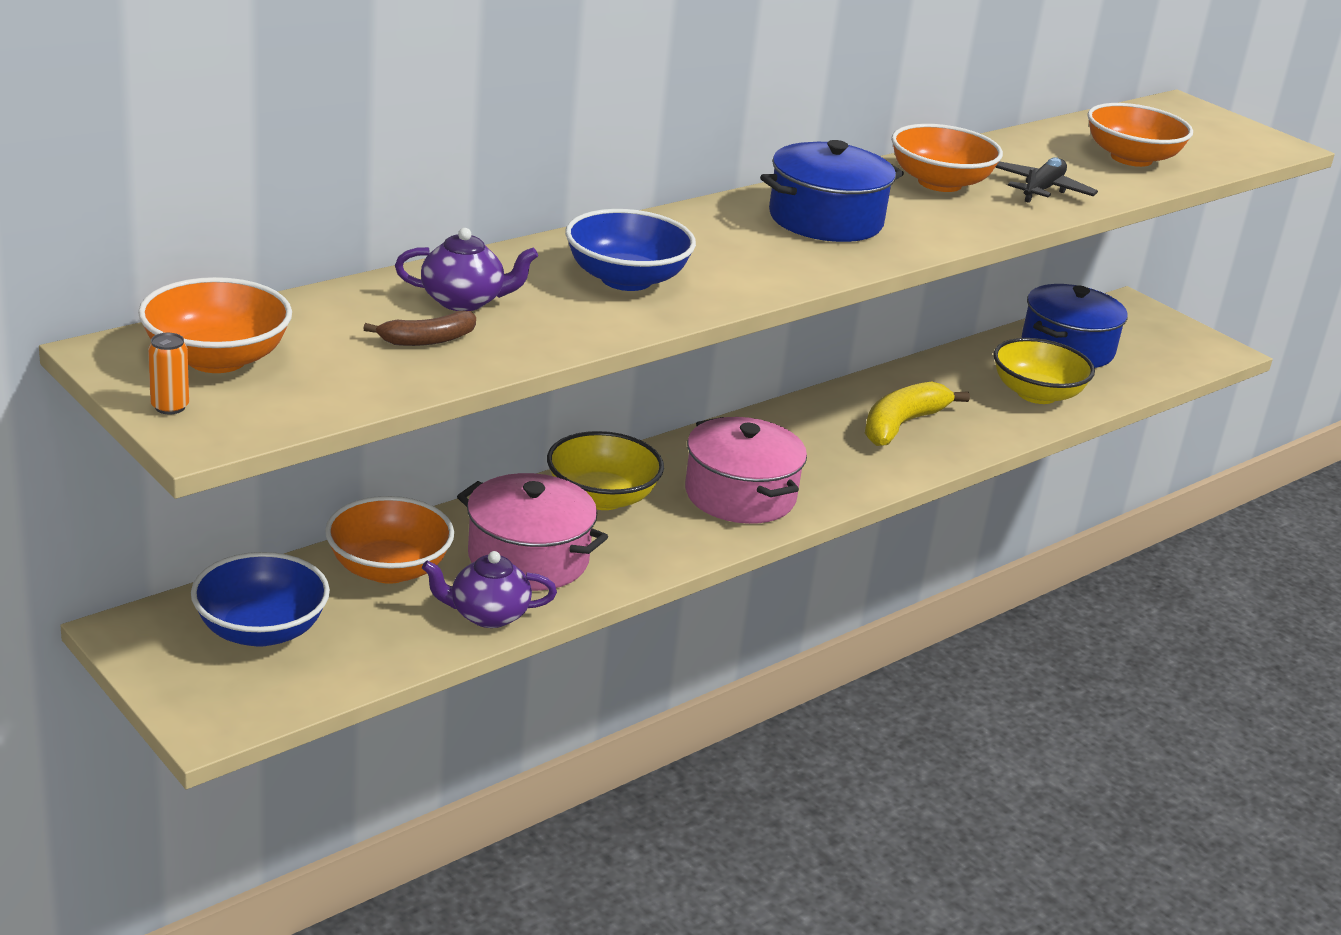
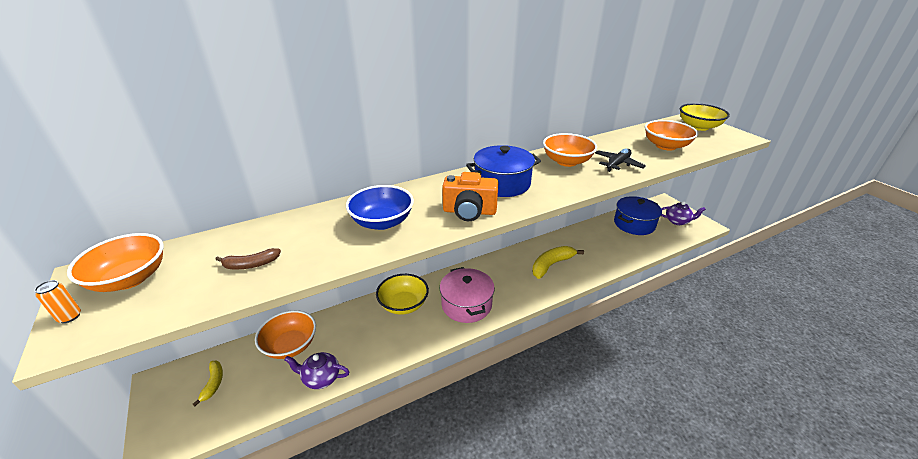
camera: 15 degrees right, 5 degrees up
(261, 630) = (213, 383): blue bowl -> yellow banana
(464, 301) = (289, 237): purple teapot -> purple teapot (677, 221)
(528, 558) = (355, 341): pink pot -> none
(784, 265) = (469, 211): none -> orange camera
(1036, 394) = (616, 248): yellow bowl -> yellow bowl (698, 127)

